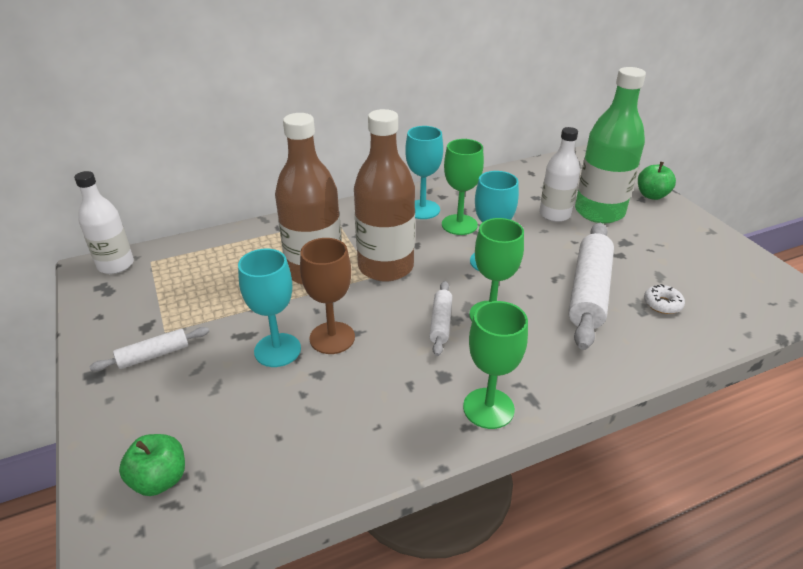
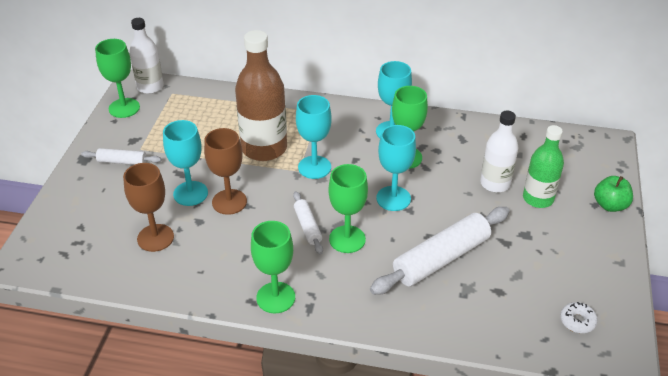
camera: 35 degrees right, 5 degrees up
(100, 298) = (124, 108): none -> green goblet
(160, 479) = (69, 237): green apple -> none
(283, 418) = (155, 238): none -> brown goblet
(386, 267) = (314, 167): brown bottle -> turquoise goblet
(440, 323) = (307, 226): white rolling pin -> white rolling pin turned 60 degrees counterclockwise
(599, 212) = (538, 198): green bottle -> green bottle, size x0.63
(662, 304) = (488, 297): white donut -> white donut (577, 321)

